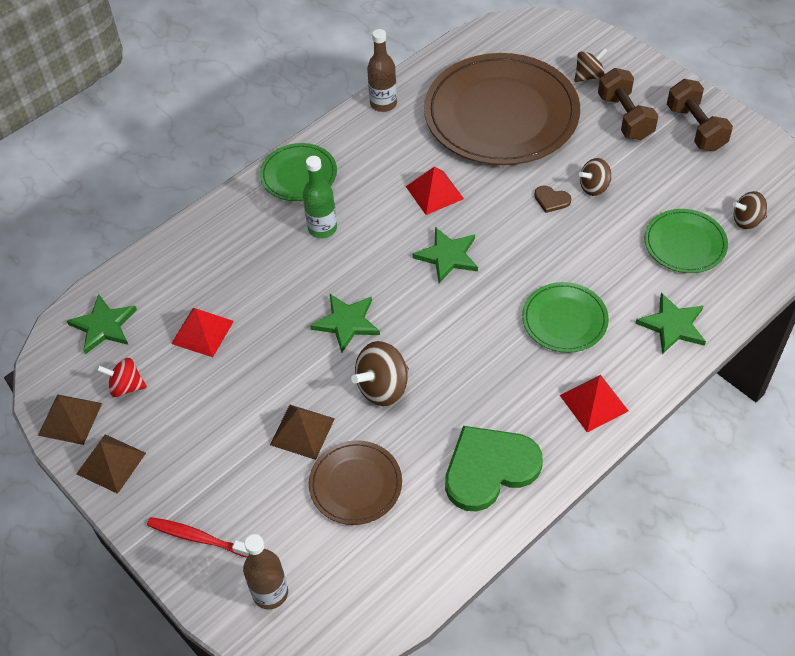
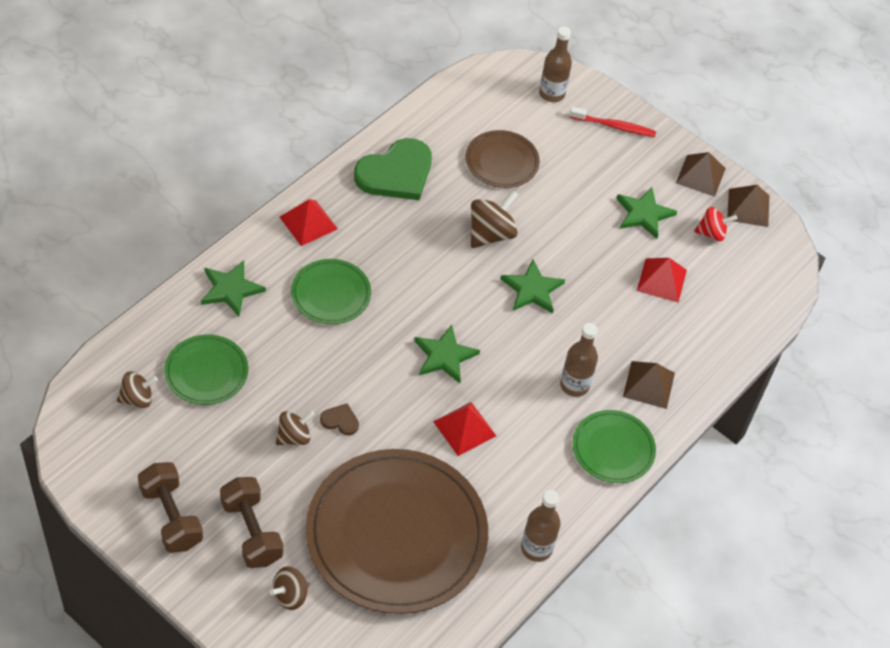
camera: 165 degrees right, 0 degrees up
(103, 326) = (753, 285): green star -> green star (644, 214)
(302, 431) = (552, 199): brown pyramid -> brown pyramid (648, 384)
(322, 228) = (574, 385): green bottle -> brown bottle

